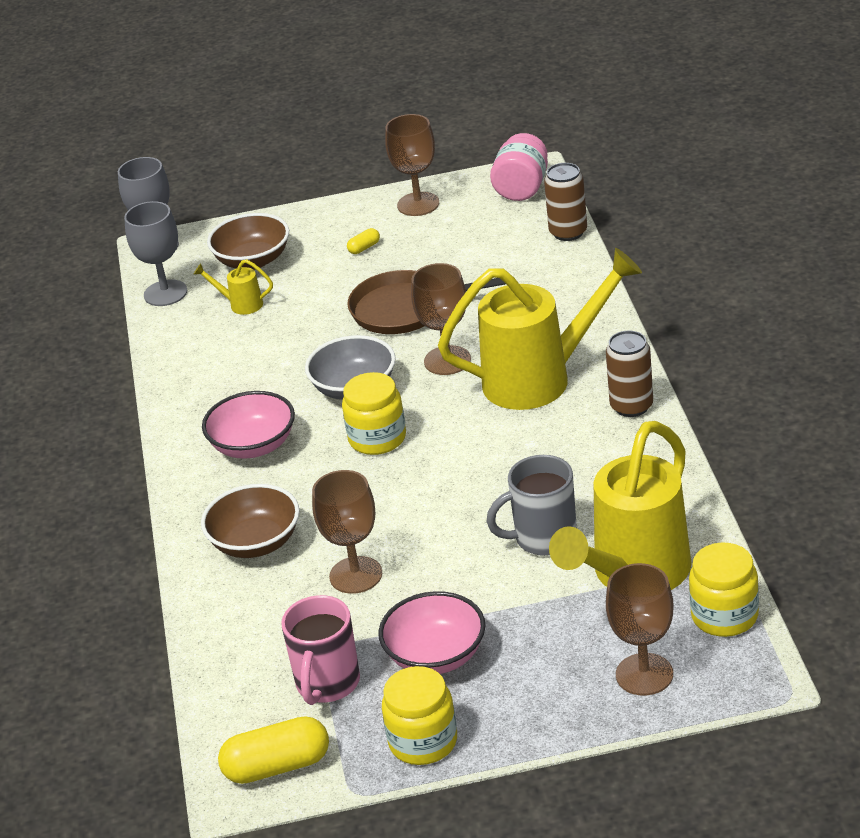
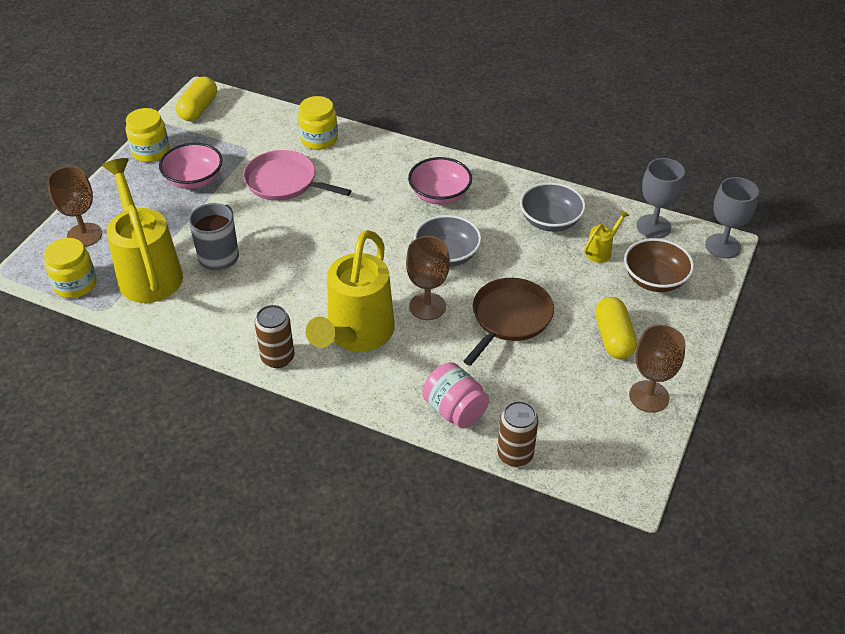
camera: 120 degrees right, 10 degrees up
(223, 354) = (550, 221): none -> grey bowl
(255, 542) = (355, 162): brown bowl -> none
(327, 684) = (225, 141): pink mug -> none
(356, 575) = (284, 182): brown goblet -> pink pan
(364, 248) = (613, 338): yellow capsule -> yellow capsule, size x2.18
(377, 438) = (386, 241): yellow jar -> yellow jar (319, 139)
(522, 188) = (612, 468): pink jar -> pink jar (455, 410)

